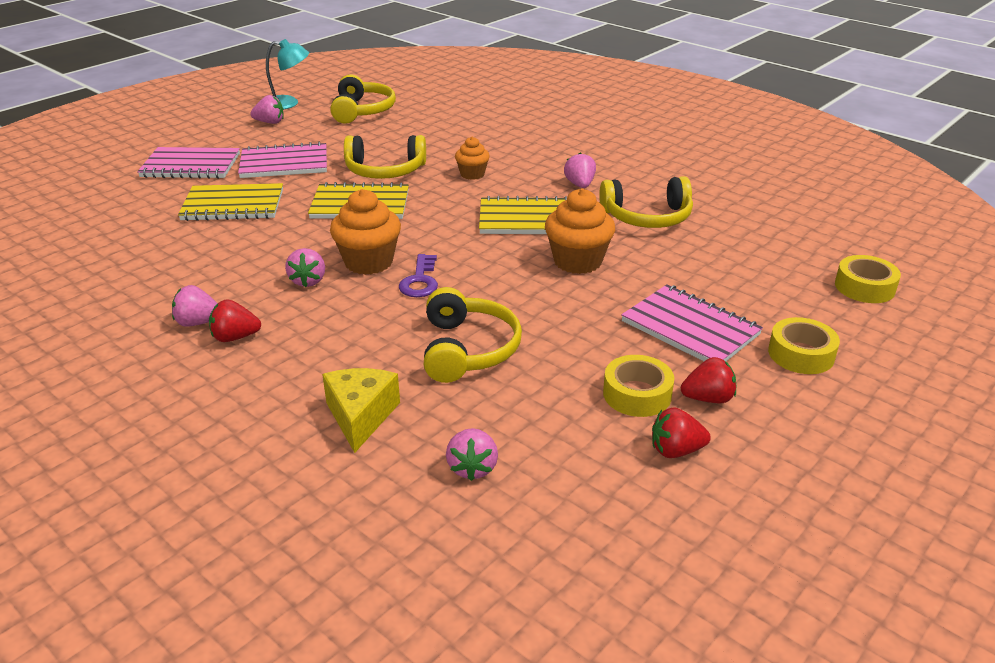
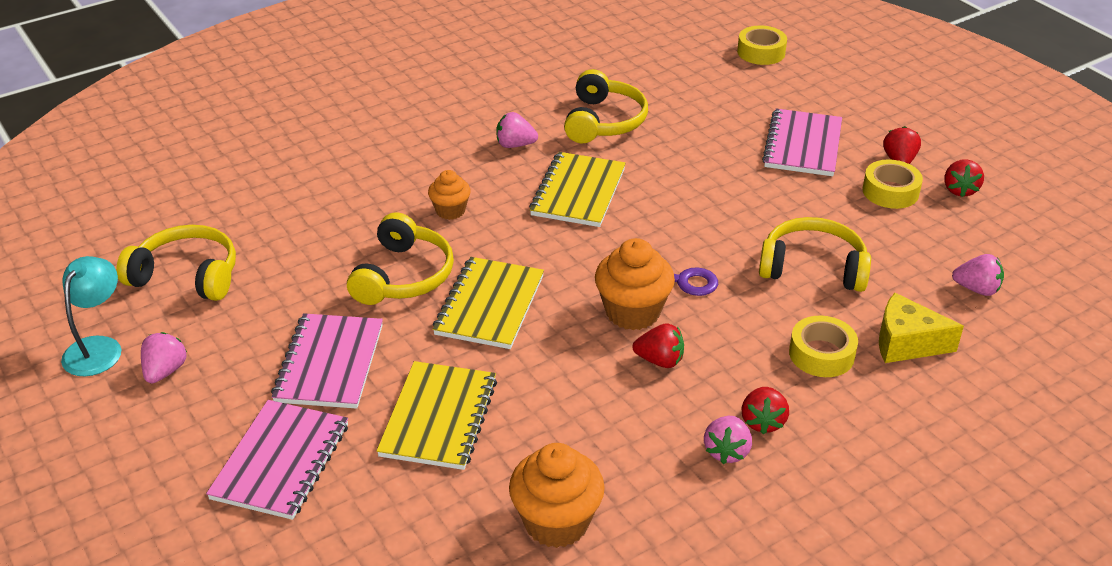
camera: 75 degrees left, 5 degrees up
(308, 281) = (660, 360): pink strawberry -> red strawberry
(577, 261) = (676, 178): orange cupcake -> orange cupcake (556, 522)
(690, 328) = (802, 145): pink notebook -> pink notebook turned 45 degrees counterclockwise
(801, 354) = (848, 106): yellow tape -> yellow tape (821, 354)

